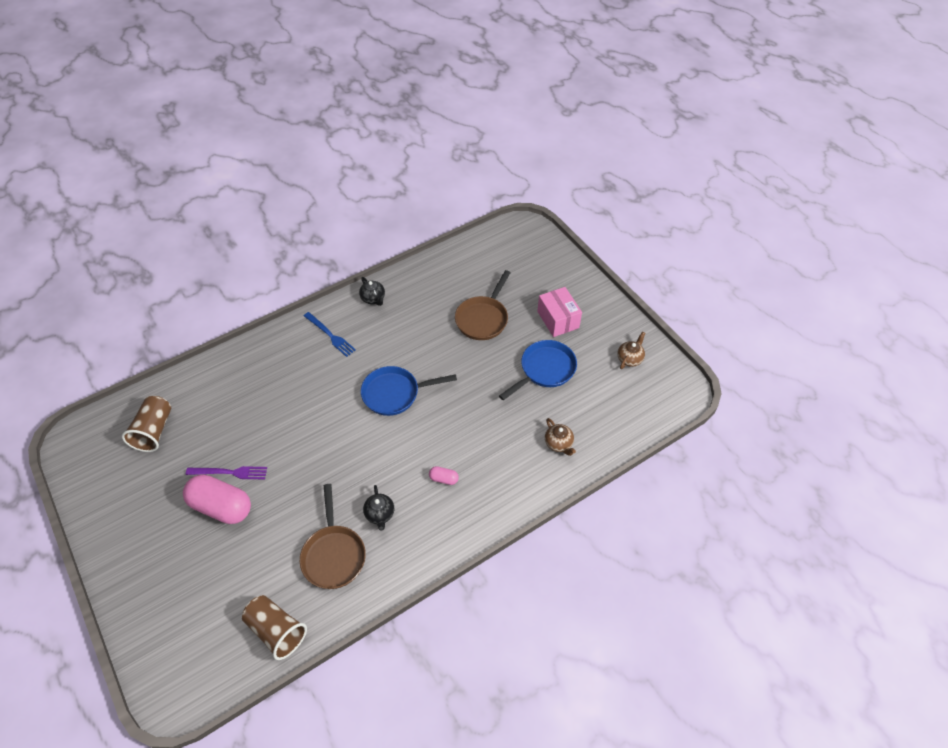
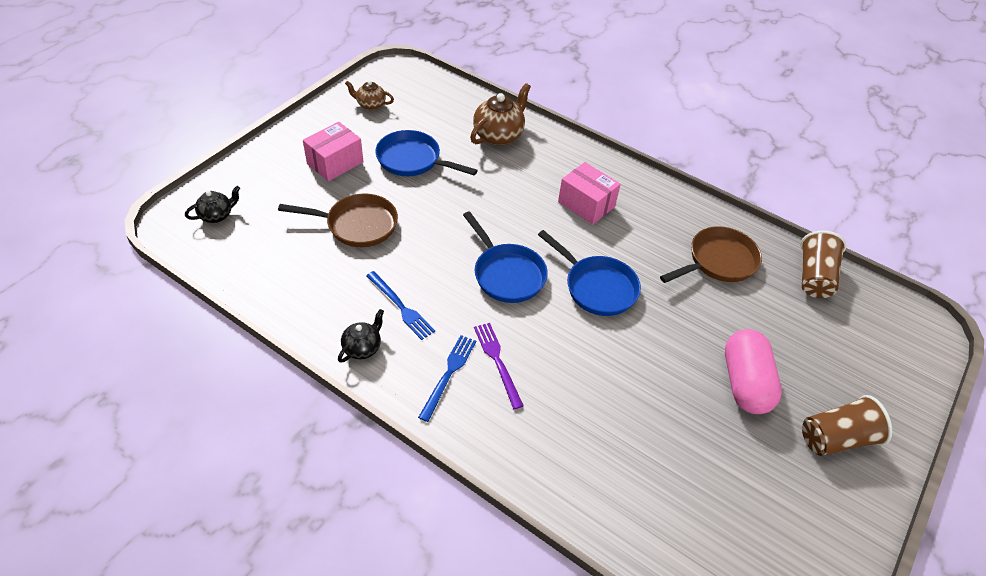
camera: 115 degrees left, 5 degrees down
(154, 431) = (710, 523): brown cup -> brown cup (836, 438)
(230, 472) = (703, 395): purple fork -> purple fork (497, 361)
(354, 447) = (597, 287): none -> blue pan
(380, 514) = (654, 240): black teapot -> black teapot (217, 215)
(396, 325) = (401, 307): none -> blue fork
(443, 479) = (586, 204): pink capsule -> pink box
(558, 443) = (499, 135): brown teapot -> brown teapot, size x1.71

